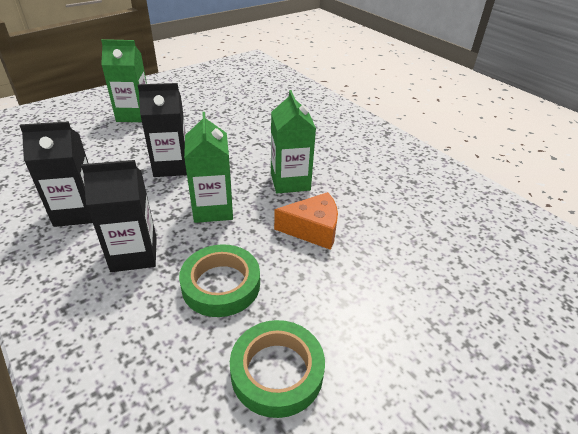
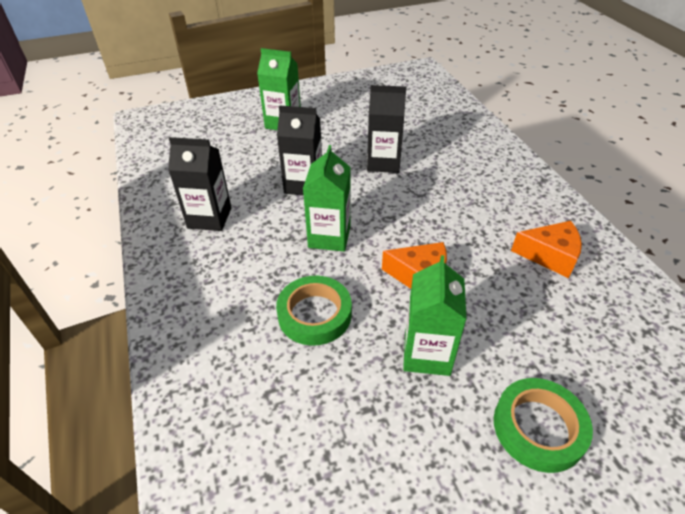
camera: 20 degrees right, 5 degrees up
(134, 254) = (247, 268): black carton -> black carton (383, 162)
(277, 371) = (339, 407): green tape -> green tape (538, 427)
(290, 181) = (414, 221): green carton -> green carton (427, 354)
(417, 191) = (550, 256): none -> orange cheese

